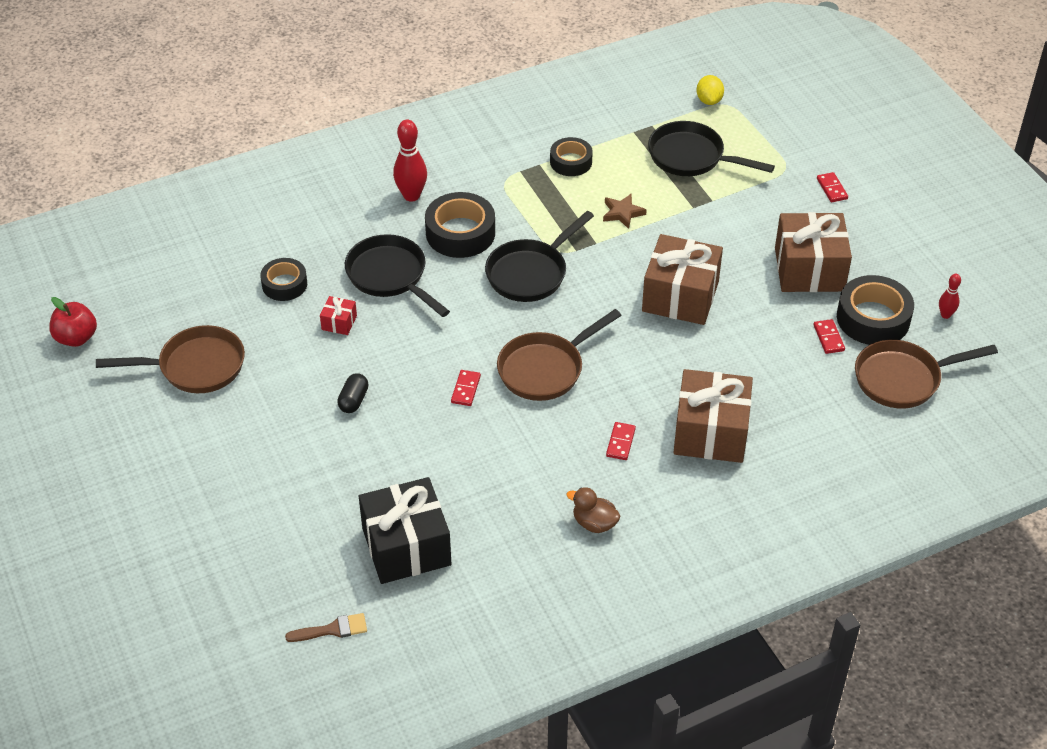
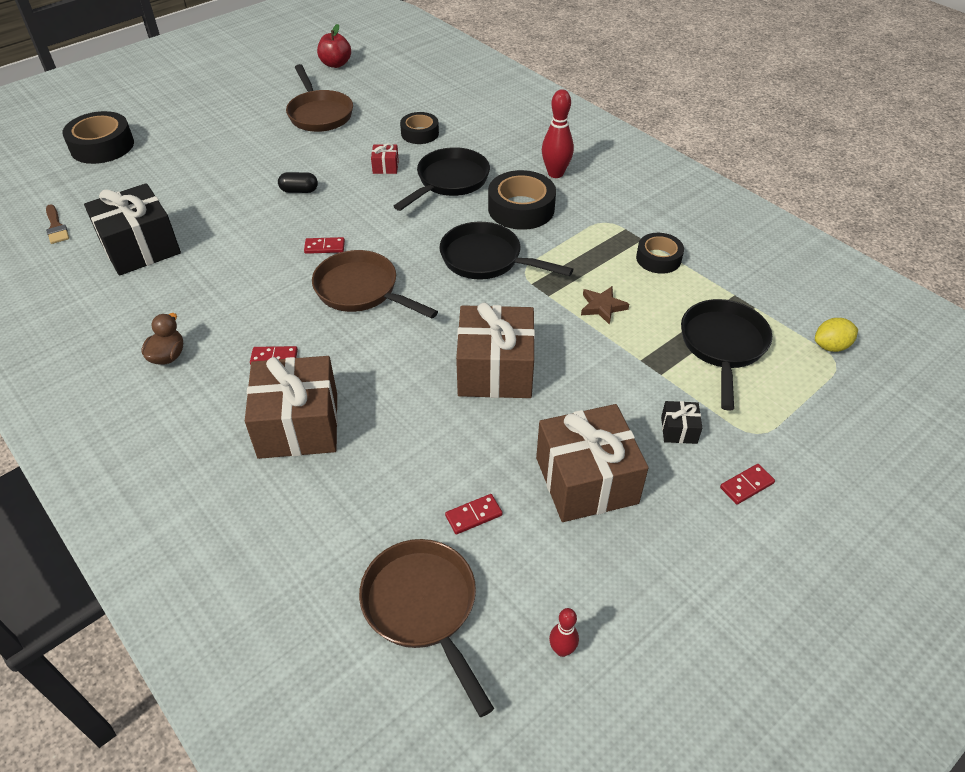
camera: 75 degrees right, 0 degrees up
(772, 207) = (679, 430): none -> black gift
(873, 318) = (524, 560): black tape -> black tape (102, 146)

